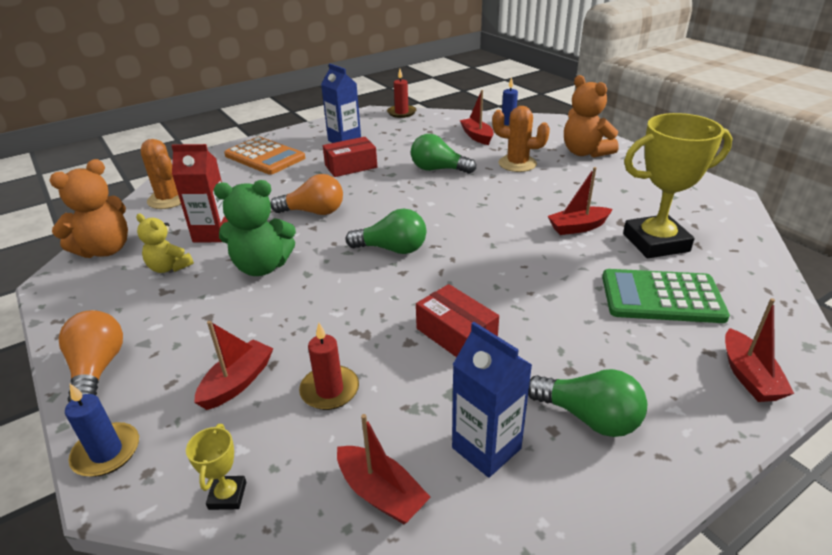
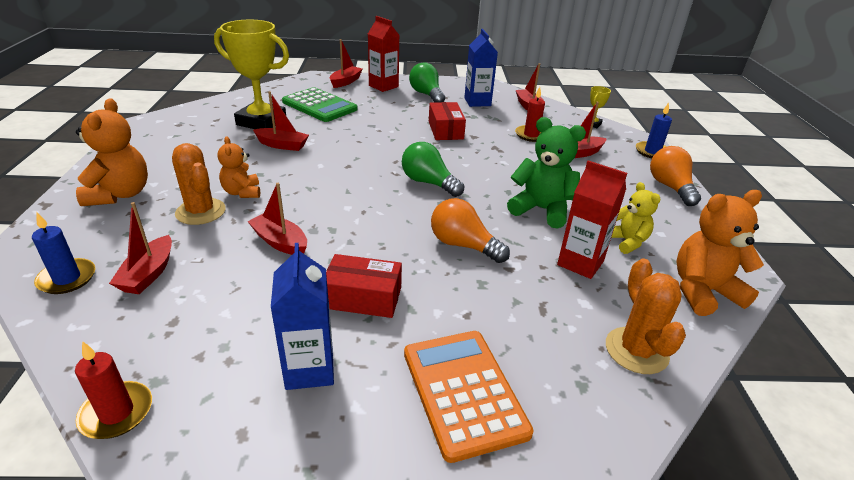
camera: 150 degrees left, 0 degrees up
(98, 369) = (670, 187): orange light bulb -> orange light bulb turned 150 degrees clockwise
(438, 169) = (280, 242): green light bulb -> red boat
(519, 182) = (242, 192): none -> orange teddy bear
(683, 400) = (383, 86): none -> red carton

